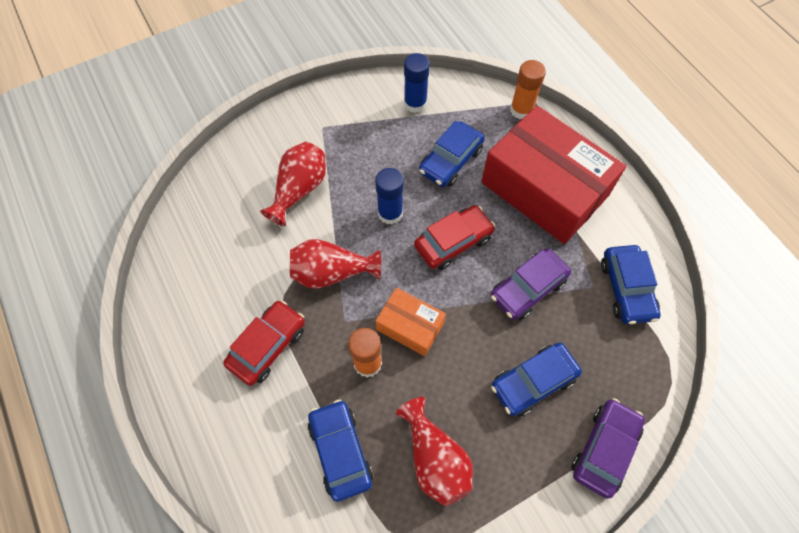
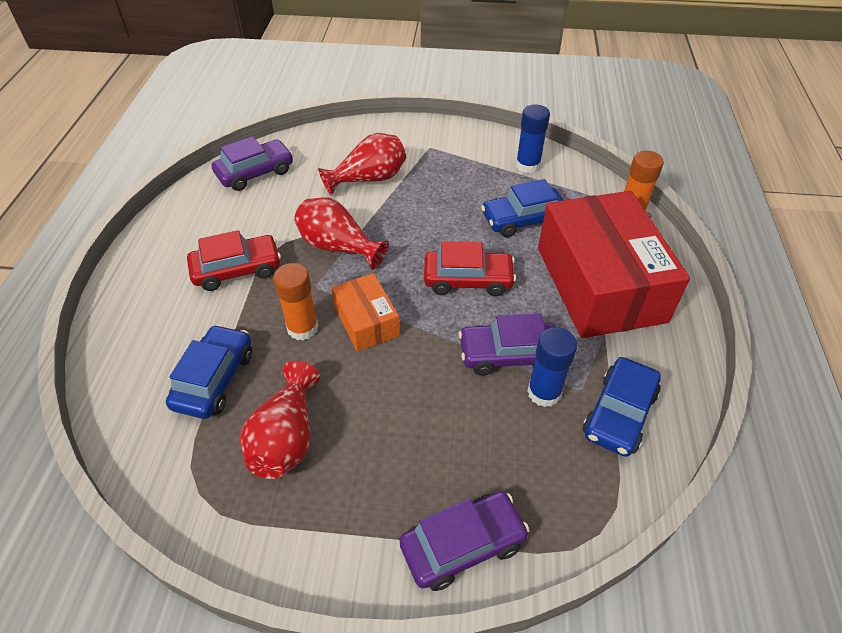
camera: 35 degrees right, 15 degrees down
(192, 240) = (255, 173): none -> purple car
(390, 213) = (430, 231): blue glue stick -> blue glue stick (544, 392)
(533, 382) = (441, 435): blue car -> none

